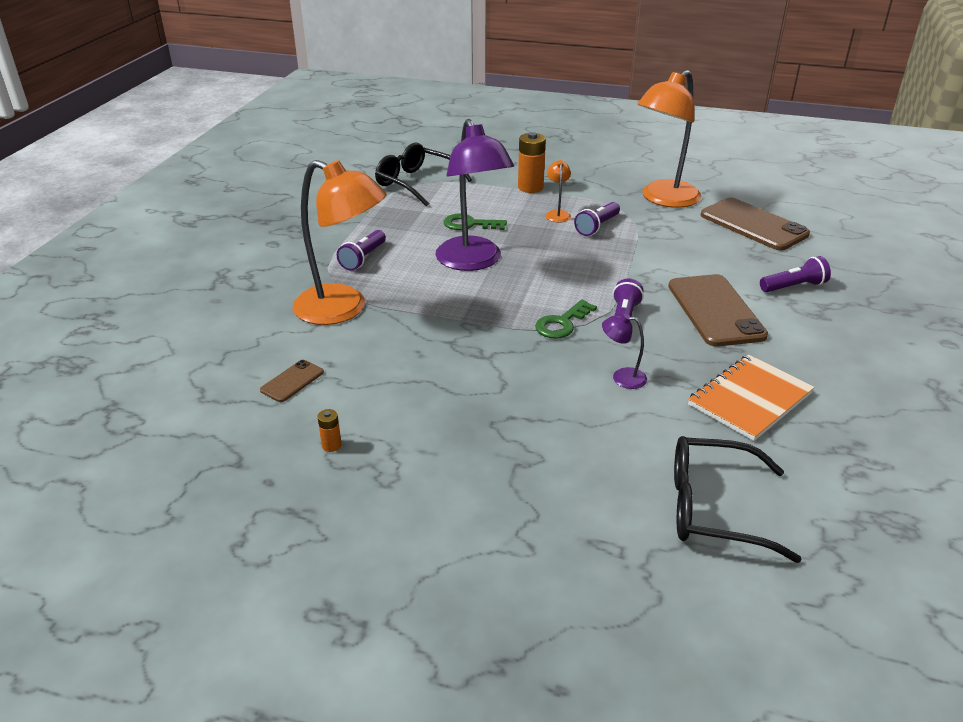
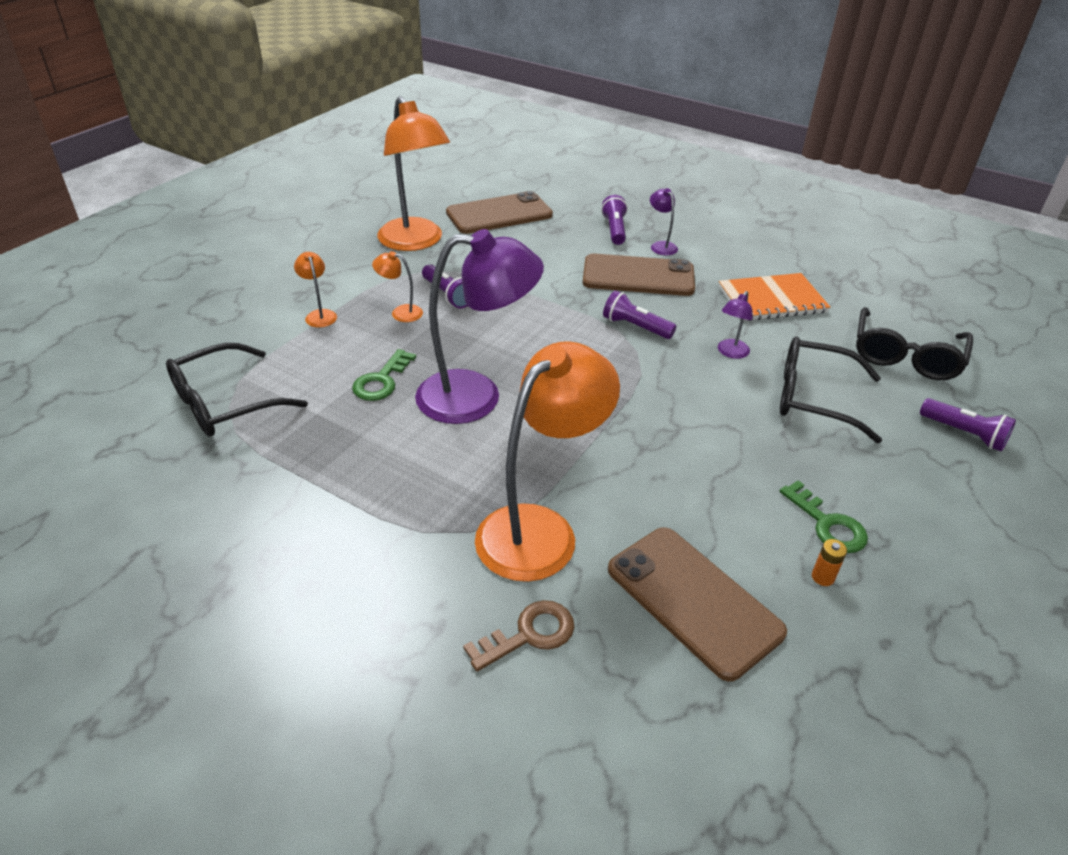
camera: 75 degrees left, 5 degrees up
(250, 319) = (528, 635): none -> brown key
(292, 381) = (693, 600): brown phone -> brown phone, size x2.13
(363, 258) = (415, 490): purple flashlight -> purple flashlight (964, 433)
(530, 187) = (319, 315): orange battery -> orange lamp
(562, 323) = (631, 364): green key -> green key (827, 524)
(580, 435) = (813, 398): none -> black glasses
(750, 399) = (772, 299): orange notebook -> orange notebook turned 75 degrees counterclockwise
(791, 317) = (661, 246): none -> purple lamp

